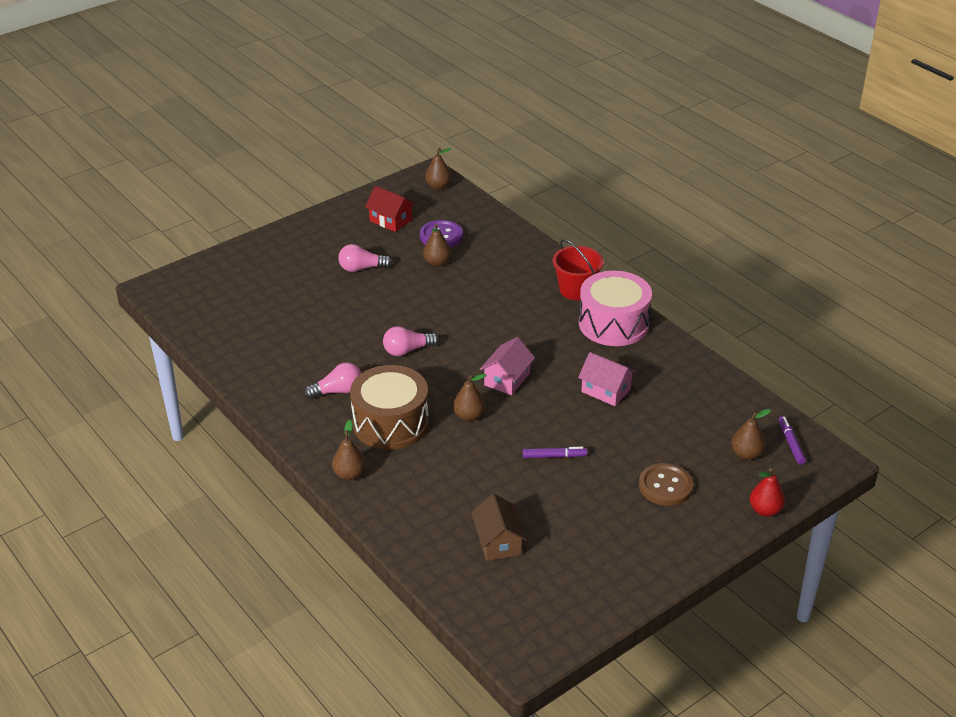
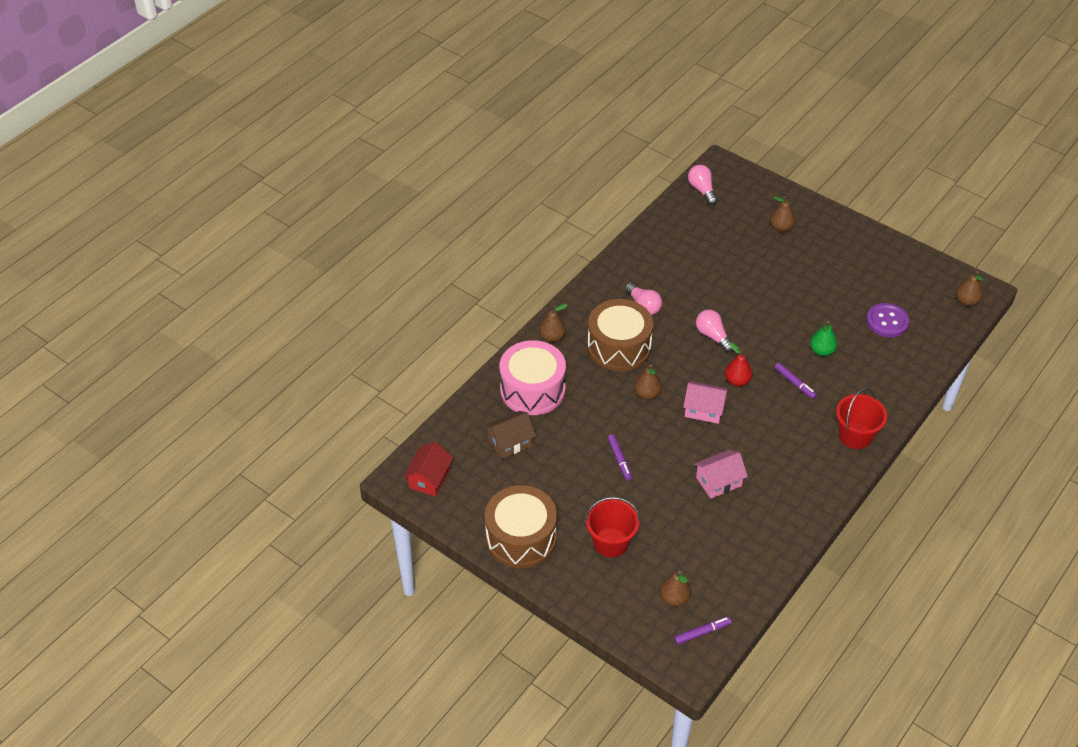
camera: 75 degrees right, 10 degrees up
(361, 268) = (810, 280): pink light bulb -> pink light bulb (702, 190)
(391, 220) = (892, 281): red house -> red house (429, 478)
(437, 262) = (845, 327): brown pear -> brown pear (781, 228)
(461, 284) = (821, 351): none -> green pear
(496, 311) = (795, 383): none -> purple marker
(606, 390) = (718, 481): pink house -> pink house turned 45 degrees clockwise
(613, 324) = (817, 472): pink drum -> pink drum (532, 389)
(642, 558) = (521, 538): none -> brown drum
(665, 486) = (611, 542): brown button -> red bucket
(765, 510) = (606, 619): red pear -> red pear (737, 381)

